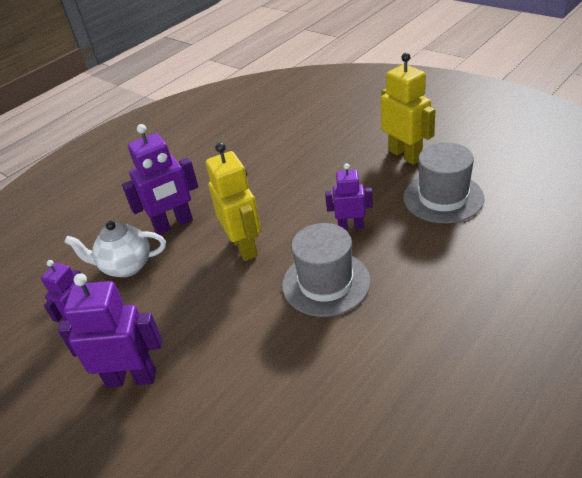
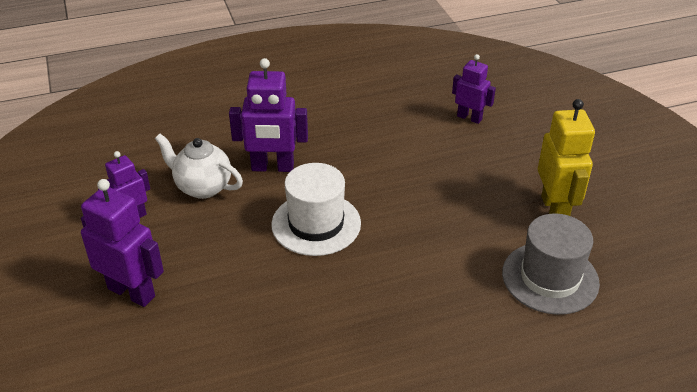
camera: 25 degrees right, 0 degrees up
(244, 246) = (316, 224): yellow robot -> white hat
(326, 283) = (357, 301): grey hat -> none
(350, 226) = (430, 258): purple robot -> purple robot (469, 118)

